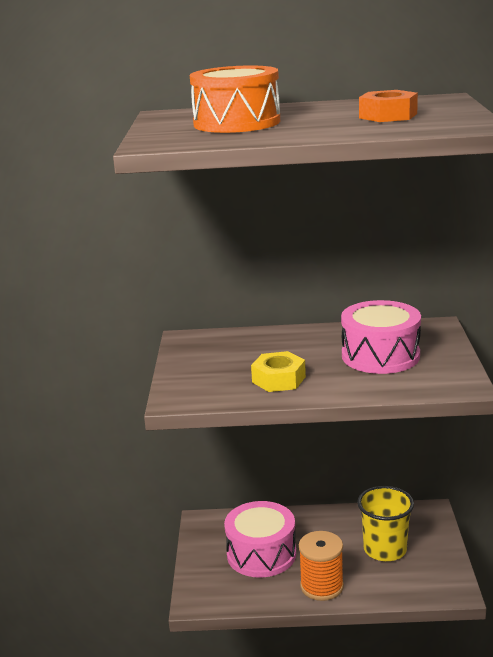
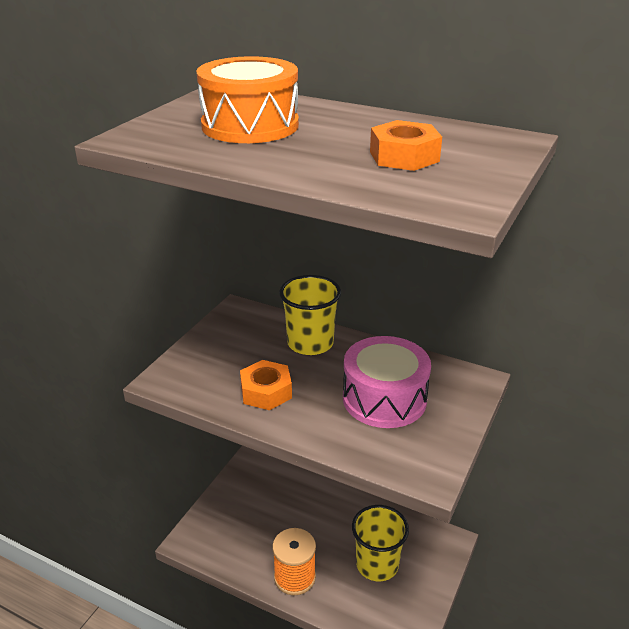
camera: 25 degrees right, 10 degrees up
(261, 554) = (270, 519): pink drum -> none
(278, 341) = (310, 343): none -> yellow cup
(279, 379) = (266, 392): yellow nut -> orange nut

